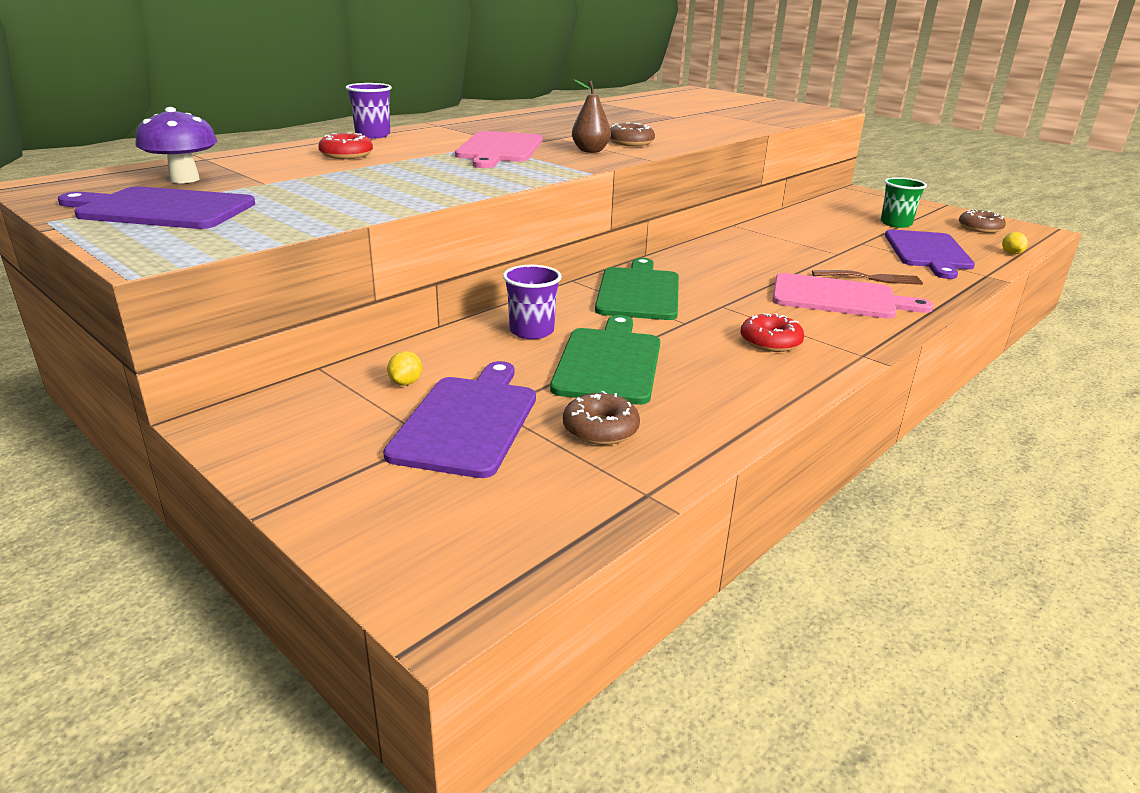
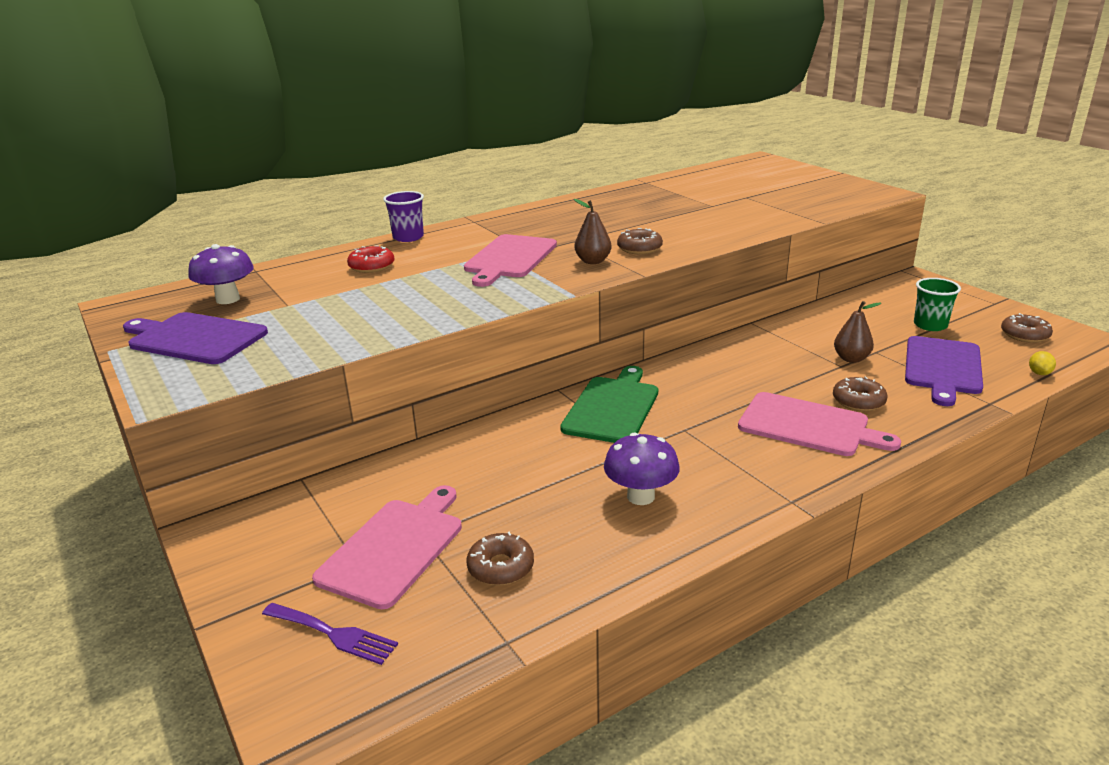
camera: 15 degrees right, 0 degrees up
(405, 383) = (362, 501): yellow lemon -> none
(437, 506) = (333, 634): none -> purple fork
(468, 422) = (394, 548): purple cutting board -> pink cutting board
(531, 331) = (493, 450): purple cup -> none
(609, 363) = (544, 492): green cutting board -> none
(713, 360) = (640, 496): none -> purple mushroom
(770, 342) = (708, 478): red donut -> none
(843, 248) = (851, 359): none -> brown pear
(871, 278) = (858, 401): brown fork -> brown donut

